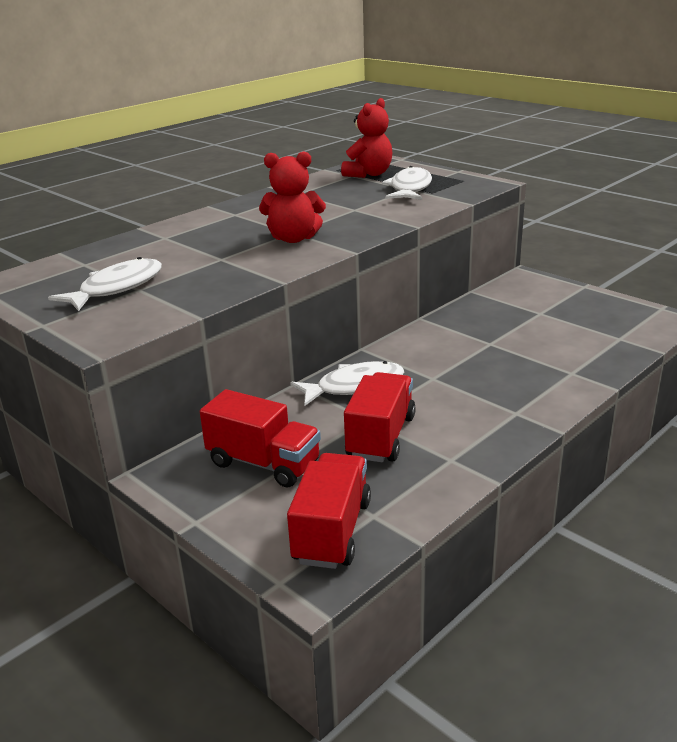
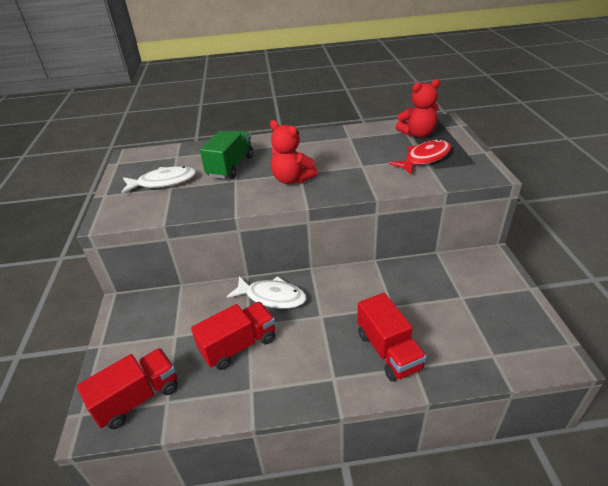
camera: 40 degrees right, 10 degrees up
(189, 250) = (230, 166): none -> green truck
(263, 463) = (167, 326): red truck -> red truck (388, 351)
(410, 188) = (424, 158): white fish -> red fish

